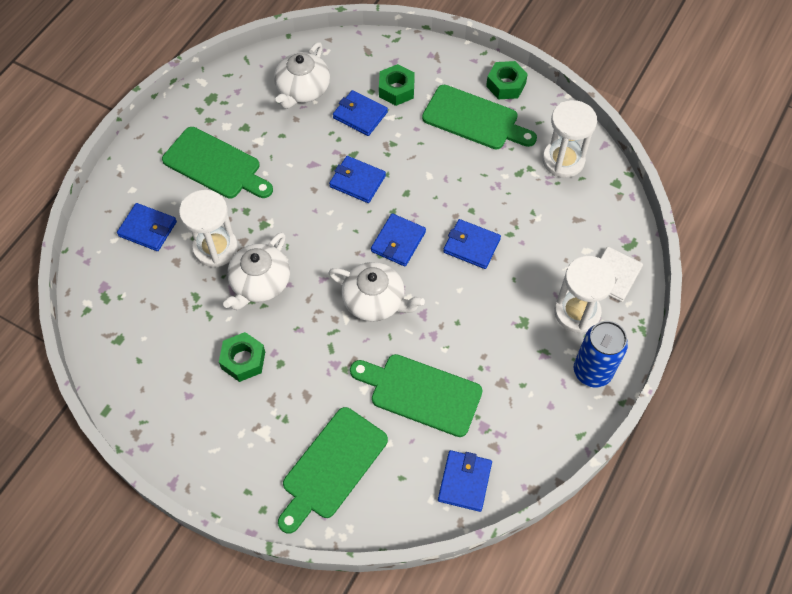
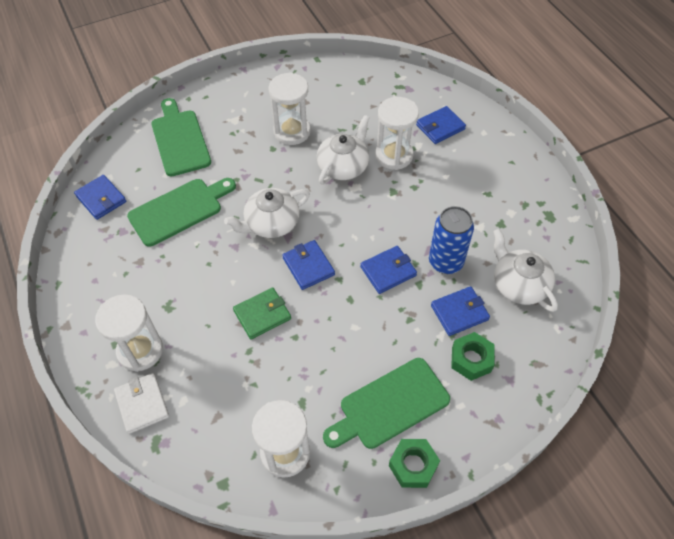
camera: 125 degrees right, 5 degrees down
(215, 165) = (473, 188): green cutting board -> none
(243, 360) = (292, 131): green nut -> white hourglass
(260, 283) = (343, 166): white teapot -> white teapot turned 60 degrees clockwise
(471, 245) = (262, 315): blue wallet -> green wallet
(592, 371) = (89, 326): blue can -> blue can (445, 262)

